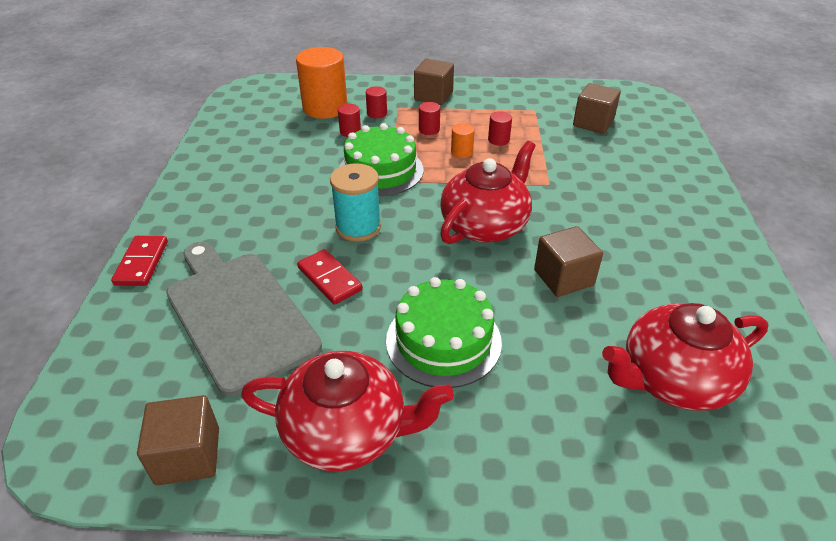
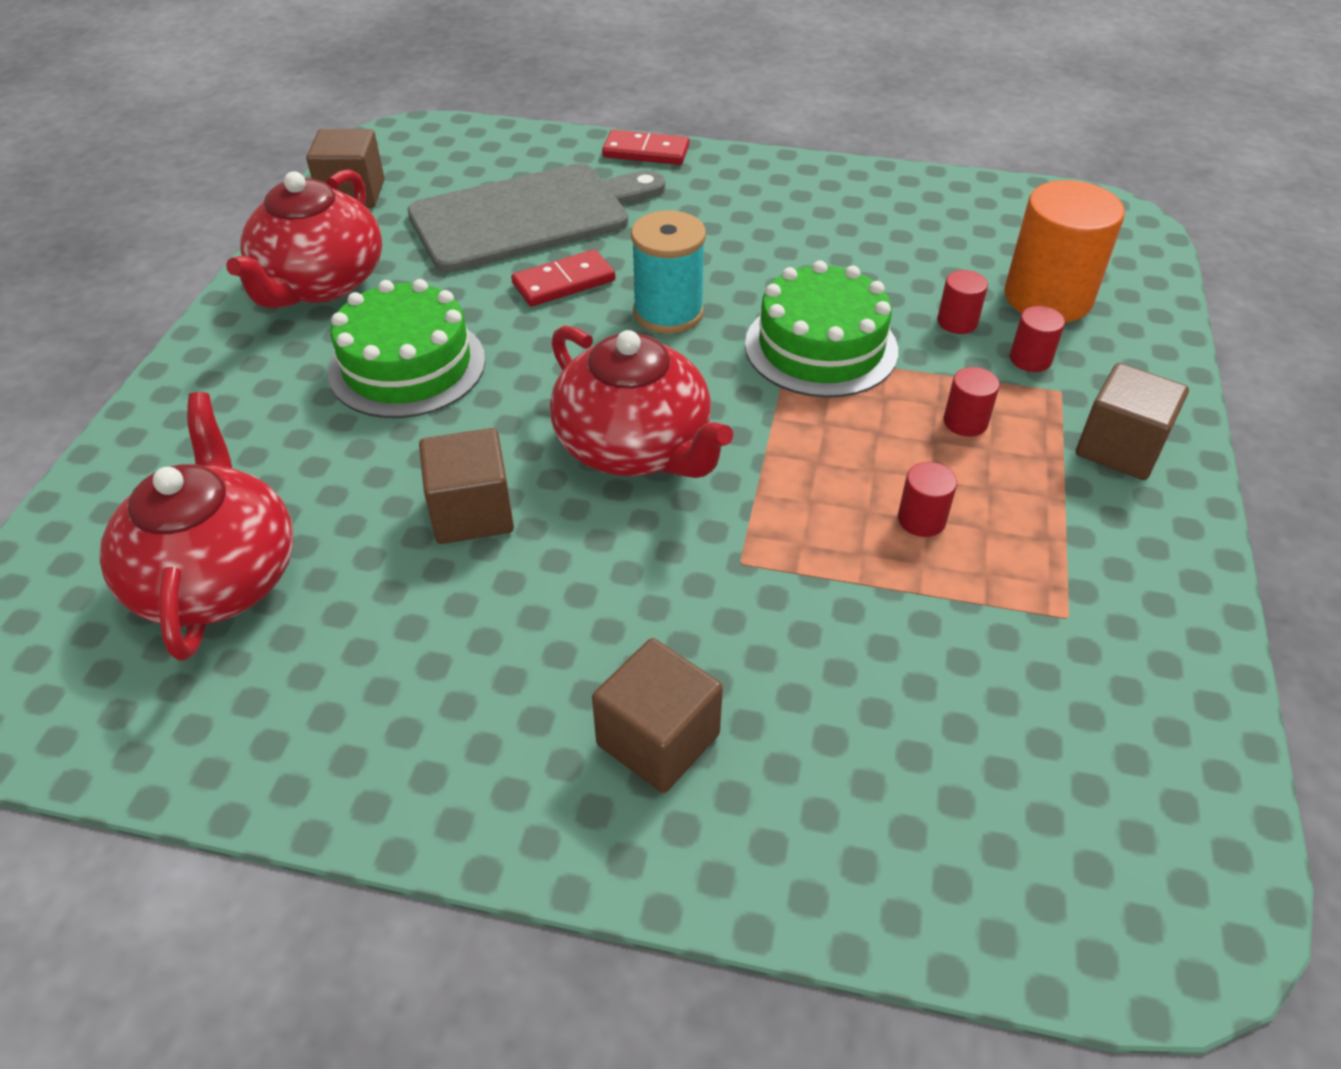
camera: 100 degrees right, 5 degrees up
(461, 152) = (875, 455): orange cylinder -> none
(593, 123) = (1003, 722): brown cube -> brown cube (658, 739)

